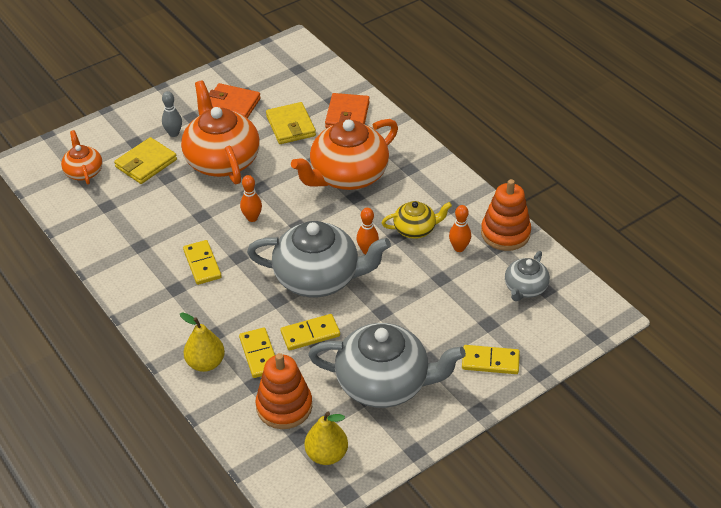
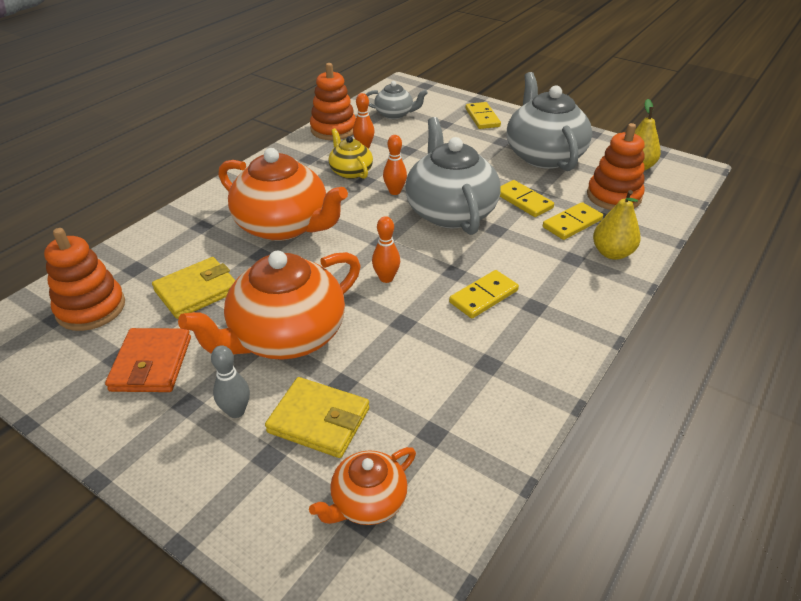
camera: 110 degrees left, 5 degrees down
(298, 82) = (91, 308): none -> orange stacking toy
(347, 115) = (167, 249): orange wallet -> none

